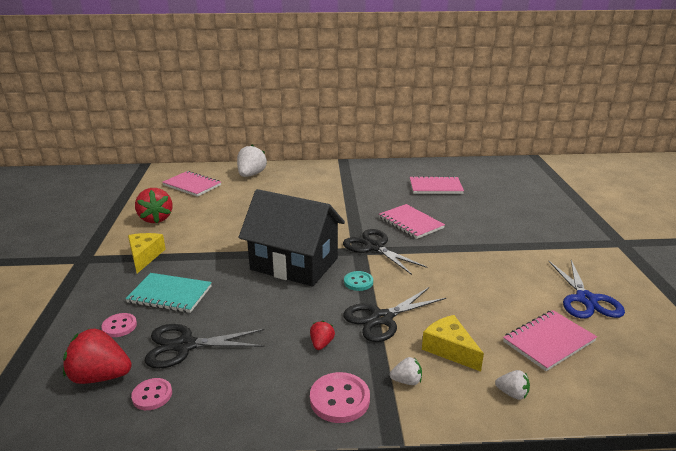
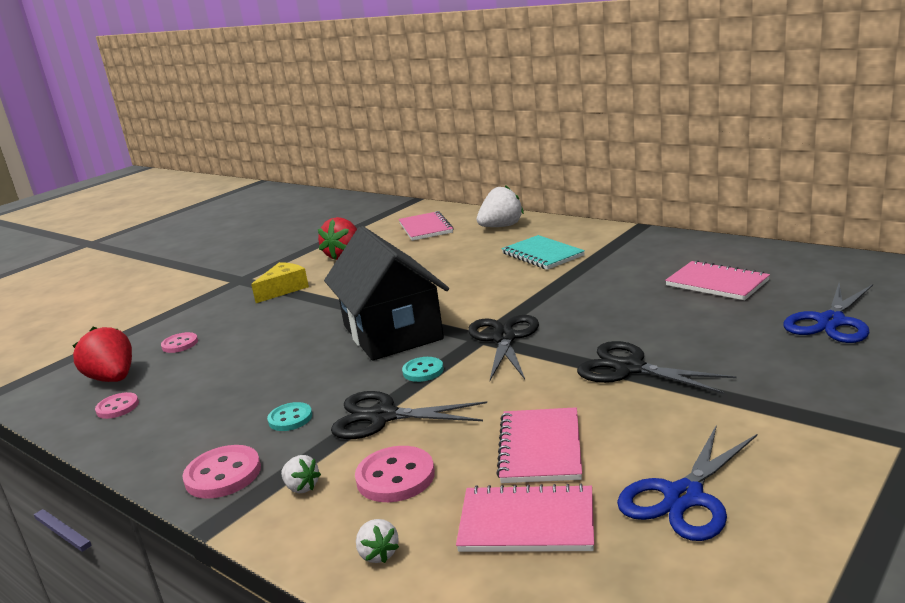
camera: 45 degrees right, 5 degrees down
(170, 294) = (250, 329): turquoise notebook -> turquoise notebook (542, 255)
(185, 346) = (194, 377): black scissors -> black scissors (629, 368)
(321, 344) = (290, 418): red strawberry -> turquoise button
(411, 223) = (599, 321): pink notebook -> pink notebook (540, 448)
(449, 349) = (395, 477): yellow cheese -> pink button
(513, 196) = (831, 322): none -> blue scissors

